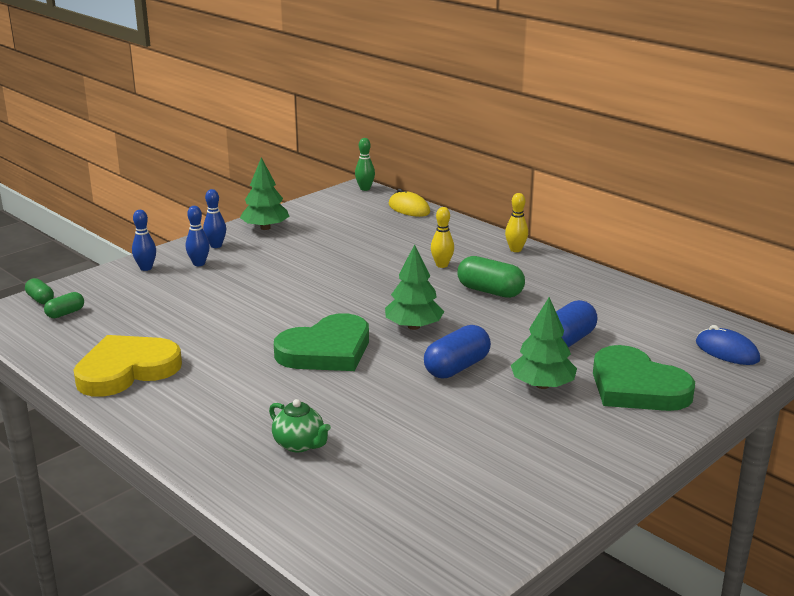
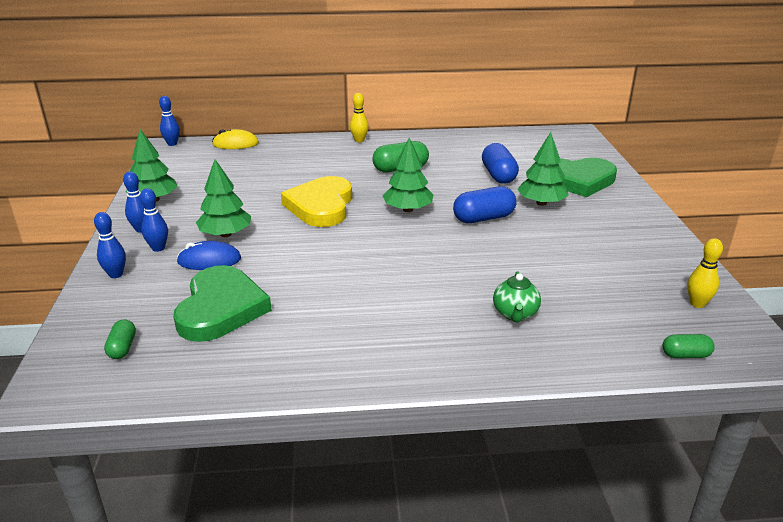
camera: 50 degrees left, 5 degrees up
(40, 299) = (65, 352): green capsule -> green capsule (685, 355)
(126, 370) = (288, 351): yellow heart -> yellow heart (321, 206)
(253, 276) = (226, 234): none -> green tree
(299, 444) = (515, 314): green teapot -> green teapot turned 105 degrees clockwise
(326, 350) = (393, 252): green heart -> green heart (221, 308)
(365, 189) = (172, 144): green bowling pin -> blue bowling pin
(442, 265) = (338, 167): yellow bowling pin -> yellow bowling pin (697, 304)
(457, 367) = (483, 218): blue capsule -> blue capsule turned 75 degrees clockwise
(727, 351) = (568, 144): blue mouse -> blue mouse (209, 260)

